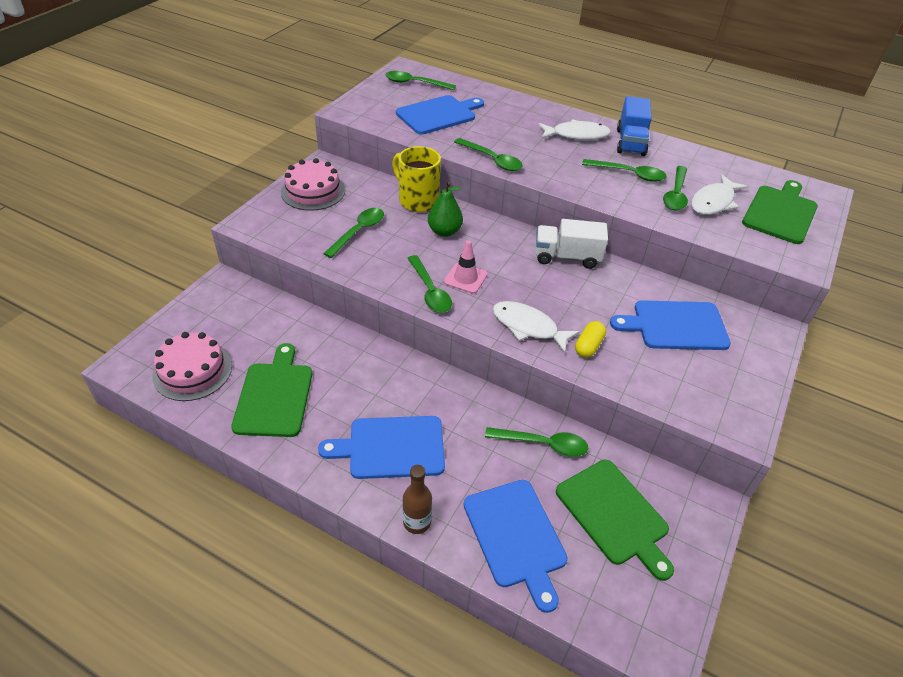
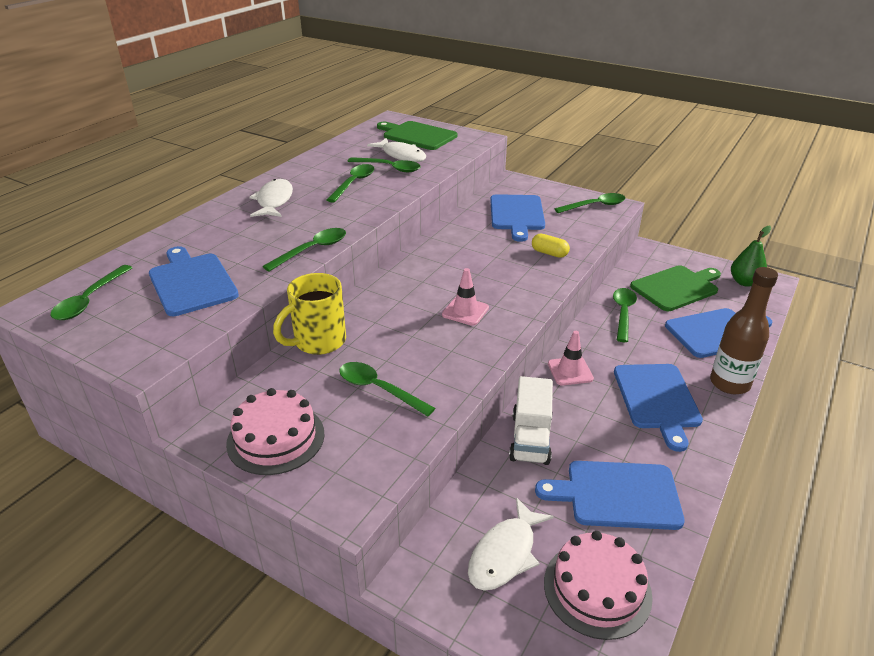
camera: 85 degrees left, 10 degrees down
(274, 396) = (617, 495): green cutting board -> blue cutting board
(417, 522) = (729, 383): brown bottle -> brown bottle, size x1.60
(430, 291) = (488, 334): green spoon -> green spoon (595, 206)
(434, 383) = (570, 371): none -> pink traffic cone
(444, 231) = (384, 323): green pear -> green pear (744, 282)
(528, 327) = (532, 280): white fish -> white fish (505, 554)
(567, 257) = (430, 253): white truck -> white truck (530, 438)
(630, 142) = (297, 177): blue truck -> none

